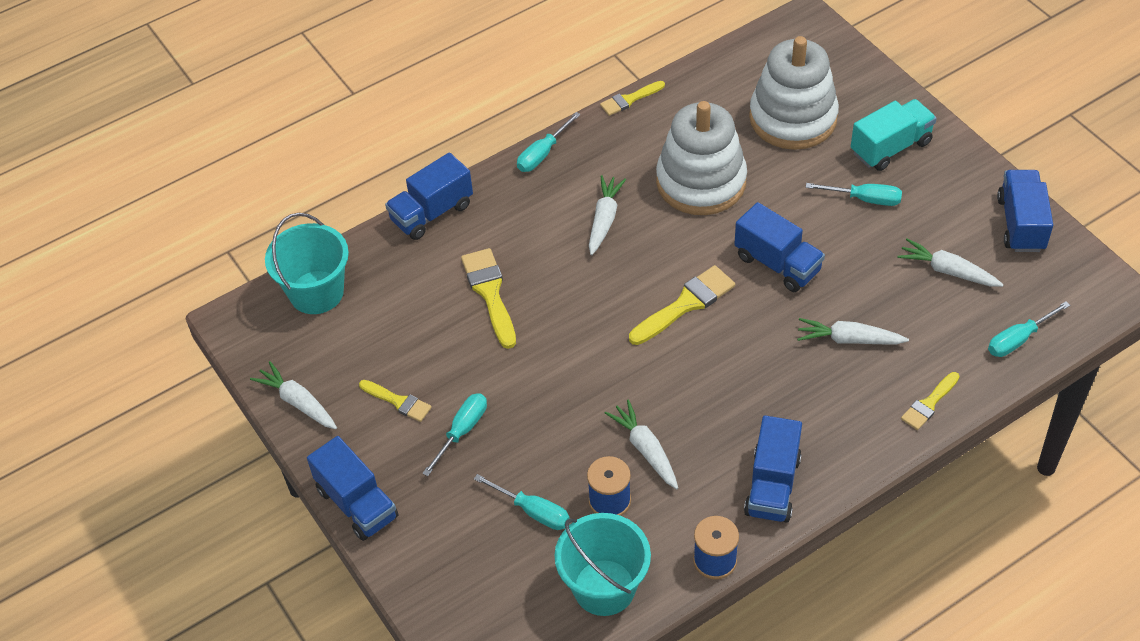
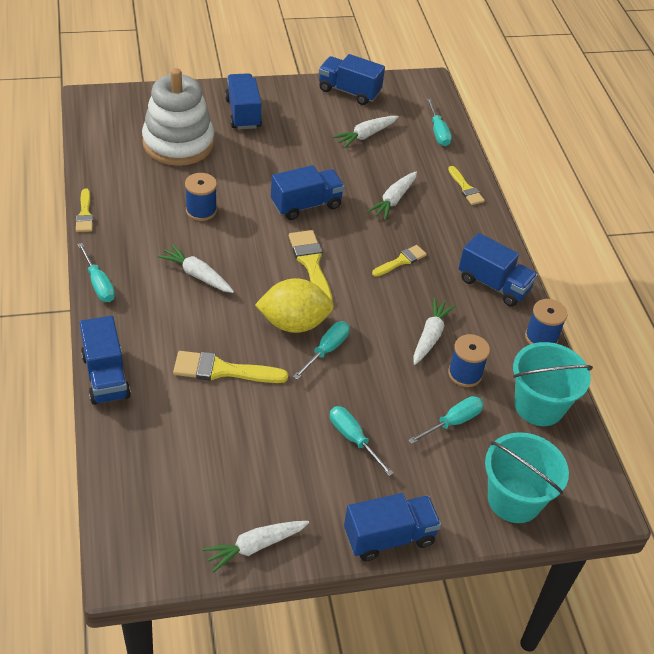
camera: 75 degrees left, 5 degrees down
(316, 292) = (136, 490): turquoise bucket -> turquoise bucket (514, 499)
(398, 402) = (298, 471): yellow brush -> yellow brush (401, 261)
(588, 323) = (294, 323): none -> yellow lemon
(646, 450) = (430, 336): white carrot -> white carrot turned 120 degrees clockwise
(701, 182) = (201, 210): white stacking toy -> blue spool
(865, 199) = (279, 143): turquoise screwdriver -> turquoise screwdriver (326, 350)
(890, 147) = (243, 113): turquoise truck -> blue truck

